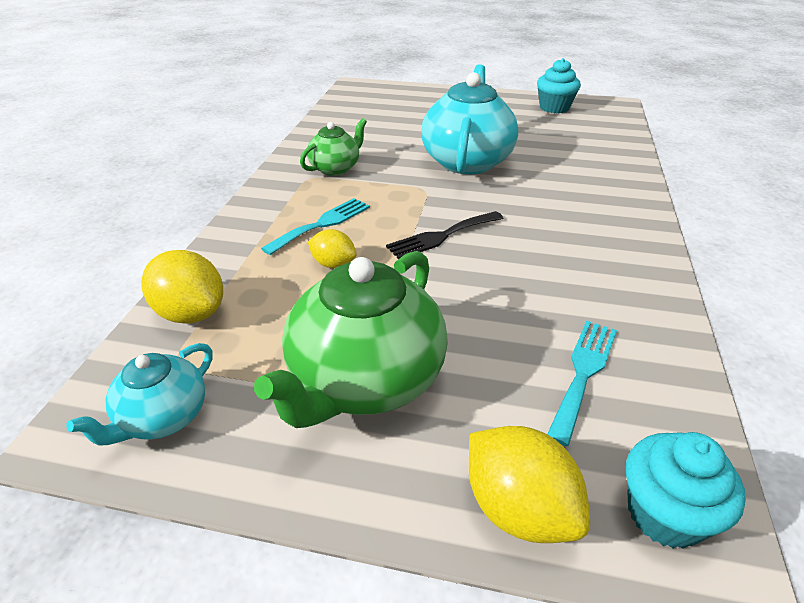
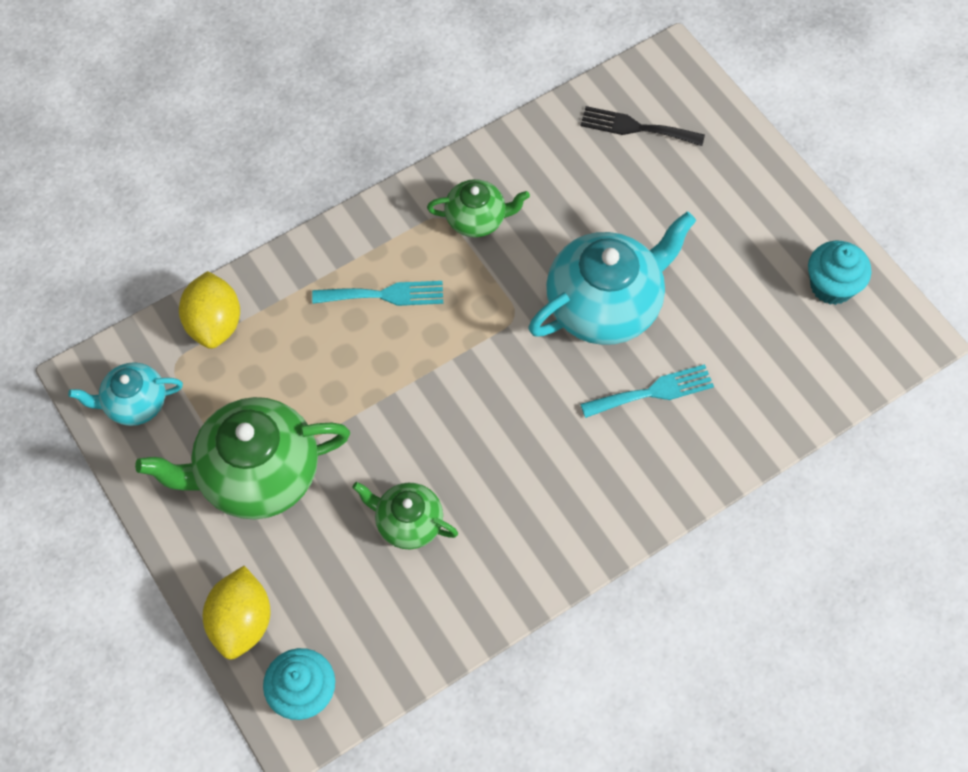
camera: 45 degrees right, 25 degrees up
(333, 264) = (345, 351): yellow lemon -> none
(442, 236) = (455, 388): black fork -> black fork (636, 127)
(530, 320) = (408, 523): none -> green teapot
(583, 373) = (382, 588): turquoise fork -> turquoise fork (652, 392)

